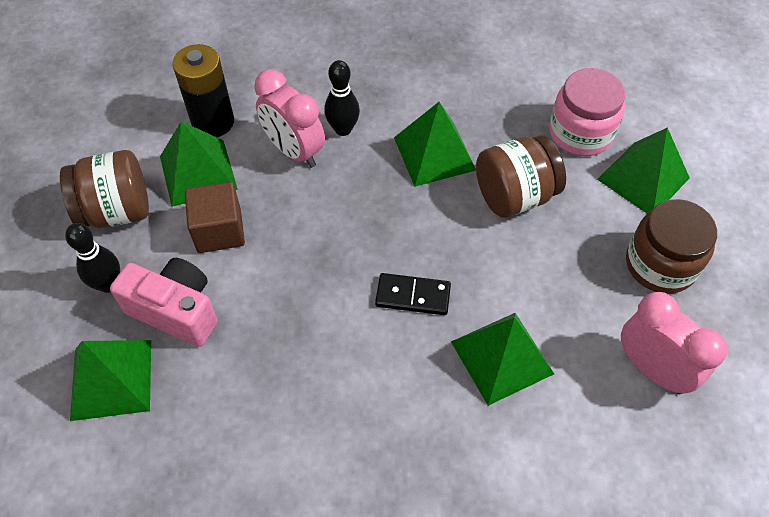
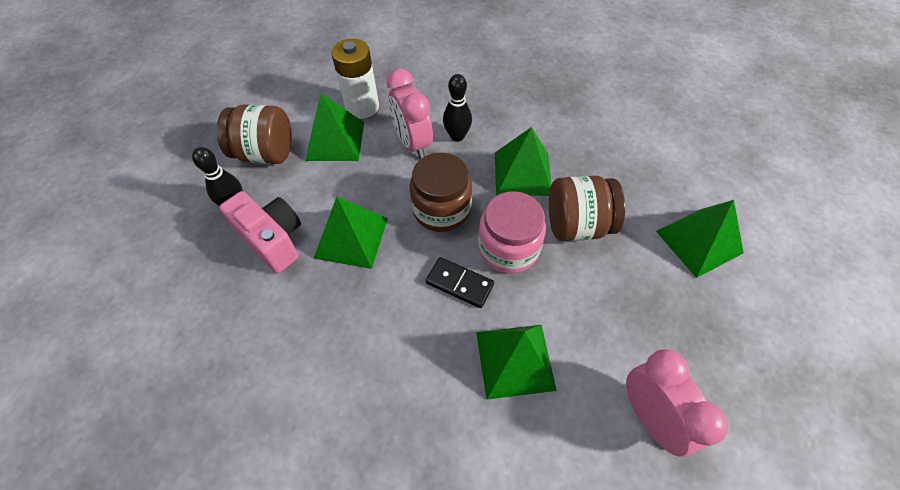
camera: 20 degrees right, 0 degrees up
(111, 379) = (203, 278): green pyramid -> green pyramid (351, 238)
(213, 122) = (362, 107): black battery -> white battery
(219, 231) = (331, 188): brown cube -> none
(580, 133) = (654, 189): pink jar -> pink jar (508, 248)
(660, 264) = (690, 322): brown jar -> brown jar (441, 209)

